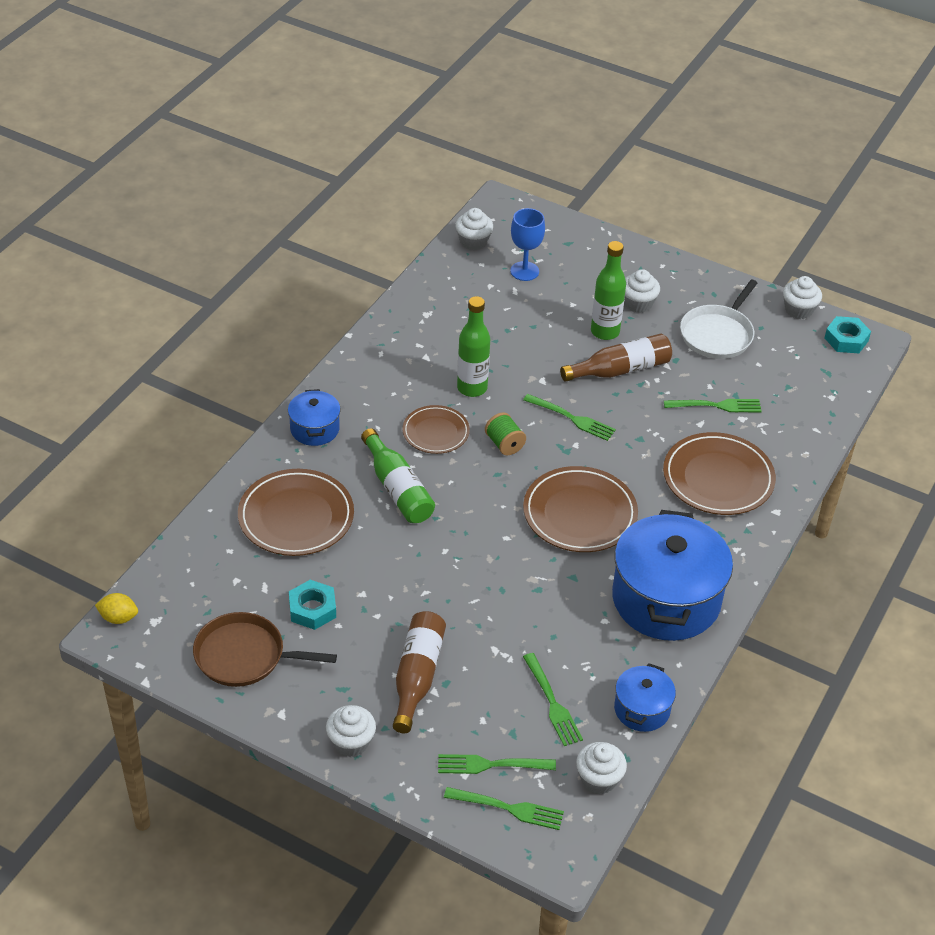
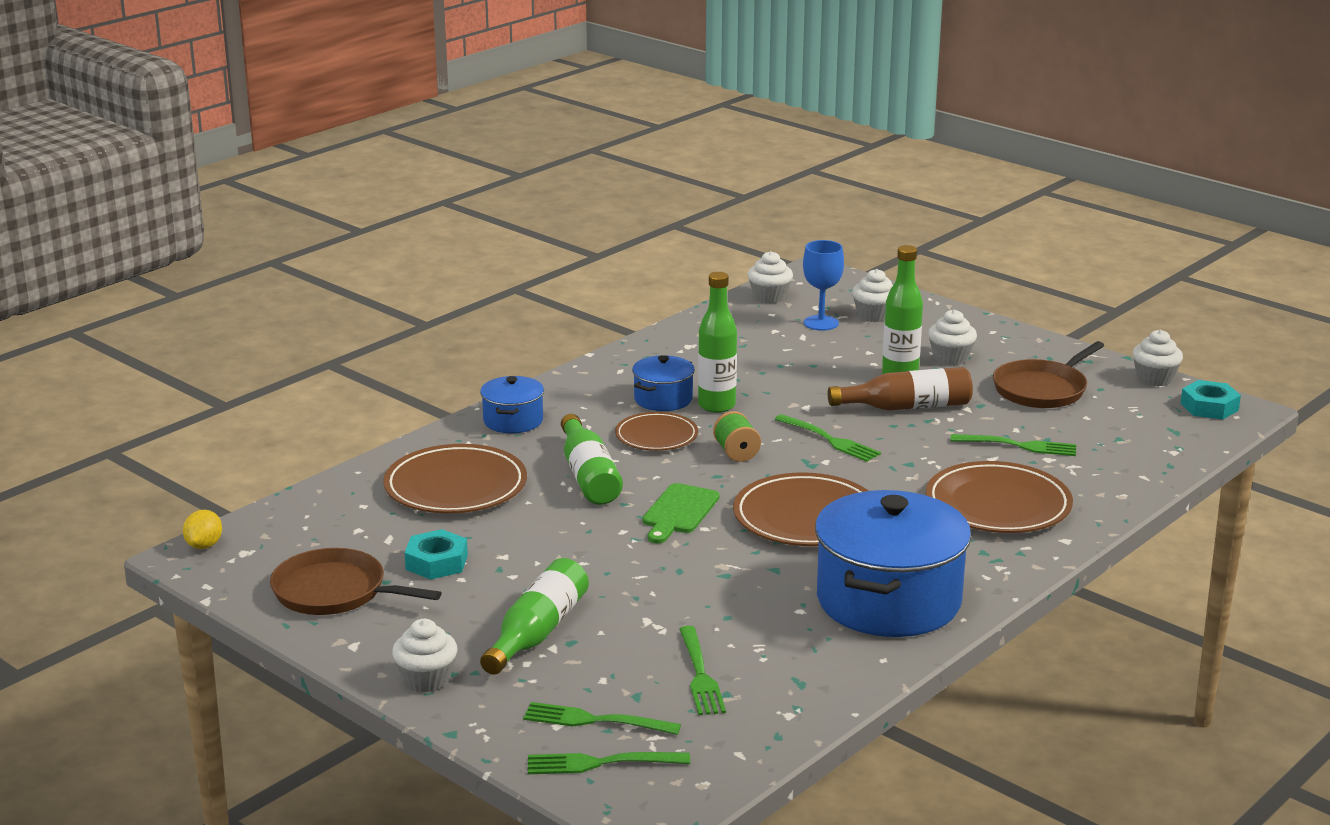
camera: 15 degrees right, 20 degrees down
(118, 618) = (204, 545): yellow lemon -> yellow lemon turned 75 degrees clockwise
(417, 676) = (537, 632): brown bottle -> green bottle
(481, 521) = (679, 512): none -> green cutting board
(509, 808) = (600, 763): green fork -> green fork turned 150 degrees clockwise
(599, 779) = (732, 751): white cupcake -> white cupcake (874, 315)
(642, 709) = (817, 694): blue pot -> blue pot (663, 399)
(718, 334) = (1042, 389): white pan -> brown pan

